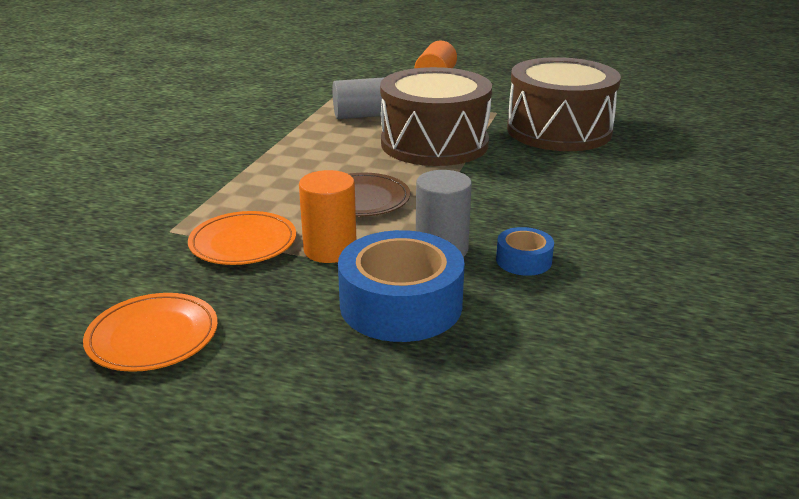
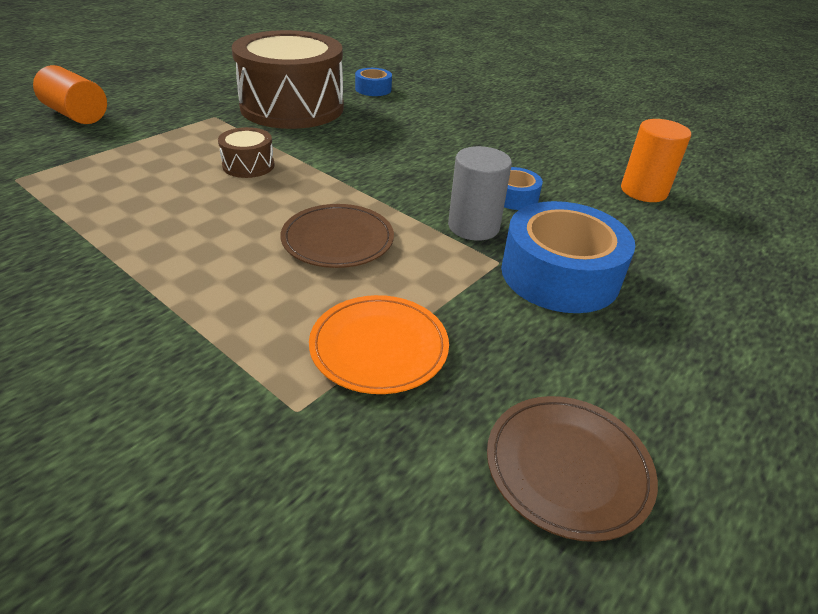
camera: 70 degrees left, 10 degrees up
(153, 336) = (568, 468): orange plate -> brown plate
(330, 250) = (436, 288): orange cylinder -> orange cylinder (643, 191)
(362, 116) = (114, 182): grey cylinder -> none
(434, 143) = (248, 165): brown drum -> brown drum, size x0.41
(660, 150) = (373, 89): none -> blue tape

